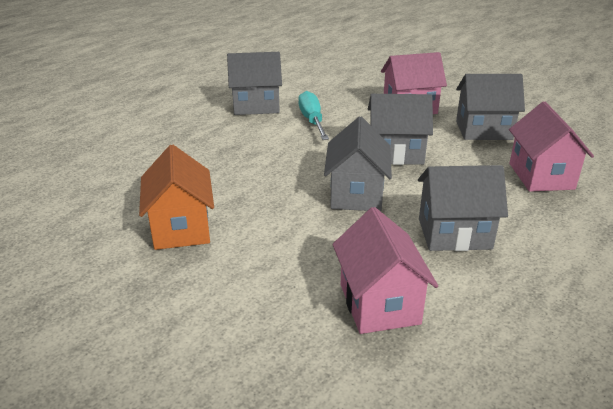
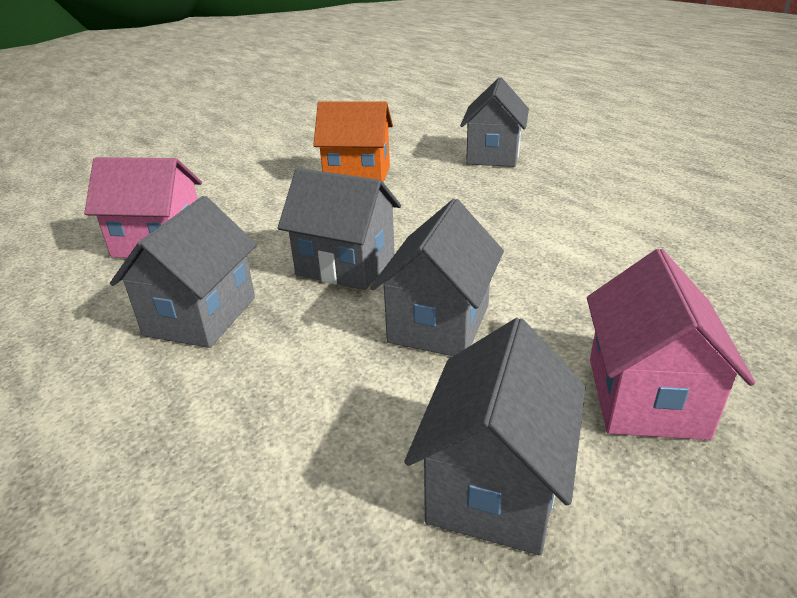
camera: 110 degrees right, 0 degrees up
(256, 106) = (650, 230): grey house -> grey house (493, 155)
(312, 120) = (587, 268): turquoise screwdriver -> none
(541, 176) = (248, 489): pink house -> none

